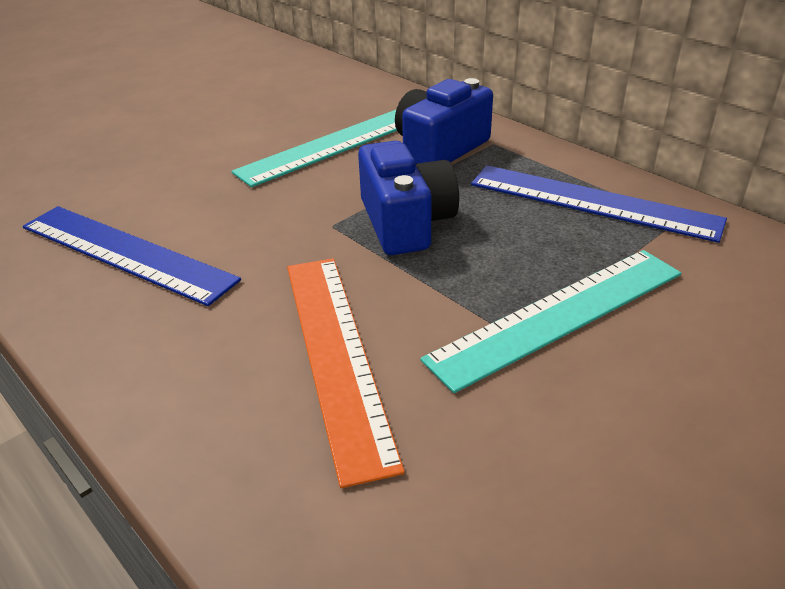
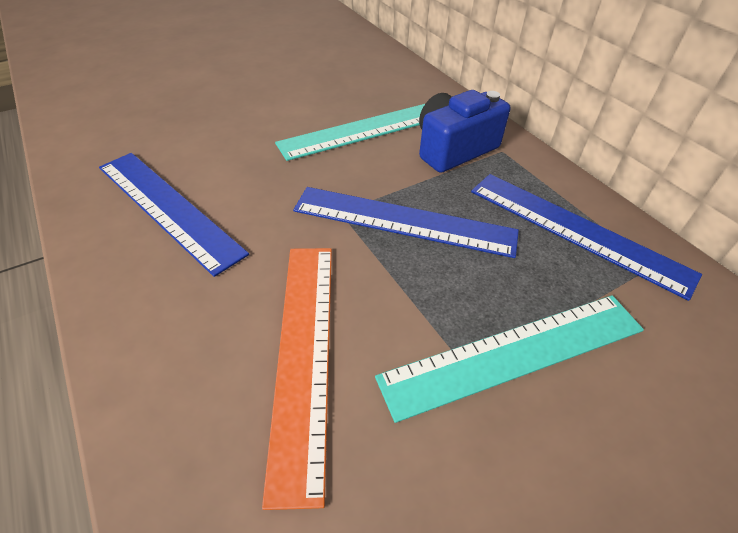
camera: 10 degrees right, 10 degrees up
(406, 223) = (404, 221): blue camera -> blue ruler

